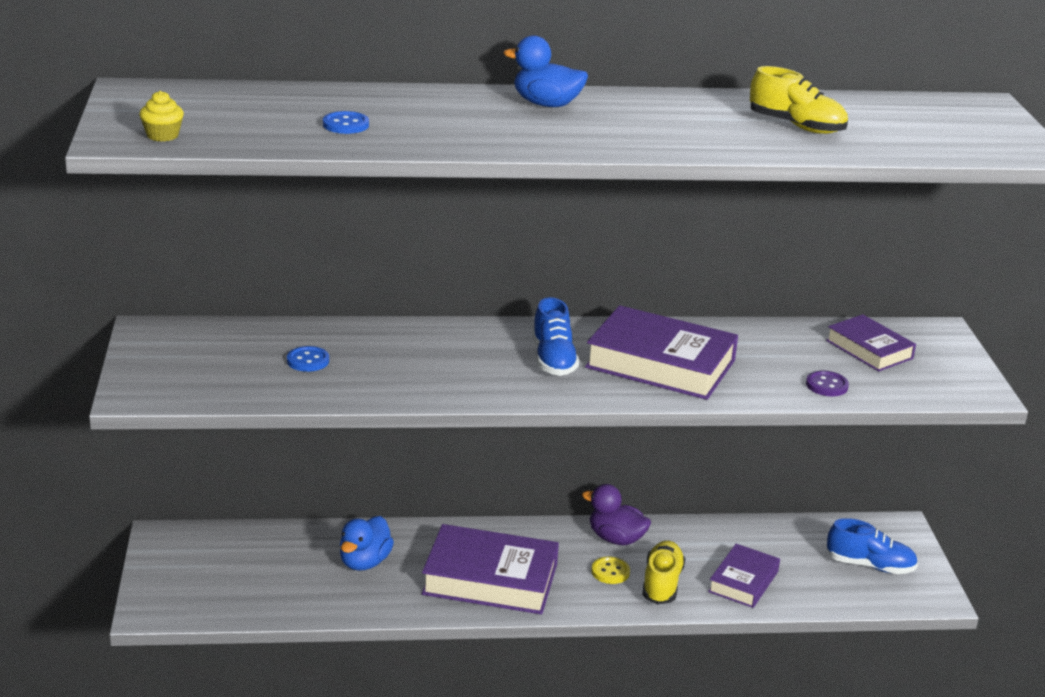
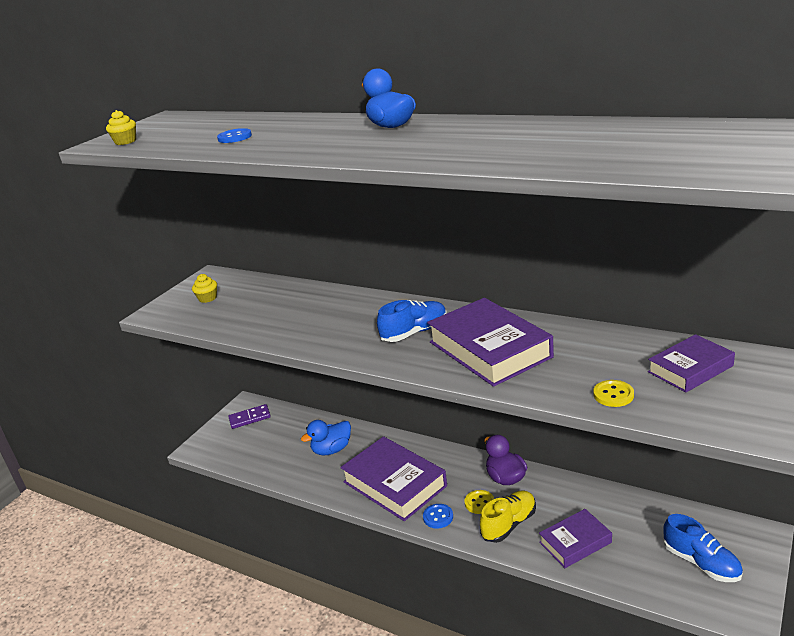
camera: 40 degrees right, 0 degrees up
(192, 553) = (250, 418): none -> purple domino
(196, 362) = (207, 298): none -> yellow cupcake
(308, 361) = (265, 307): blue button -> blue button (438, 517)
(553, 359) = (414, 332): blue shoe -> blue shoe turned 150 degrees counterclockwise
(796, 126) = (572, 145): yellow shoe -> none
(826, 385) = (613, 395): purple button -> yellow button
(869, 349) = (690, 369): purple book -> purple book turned 60 degrees clockwise

